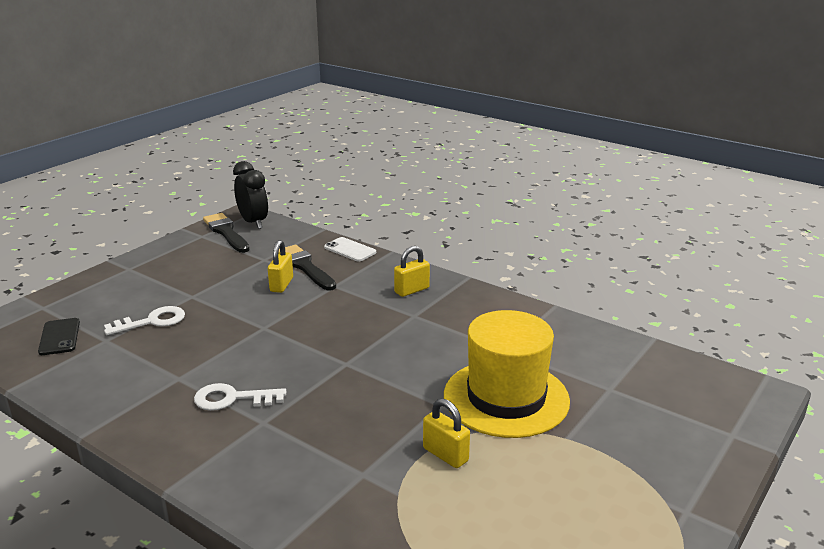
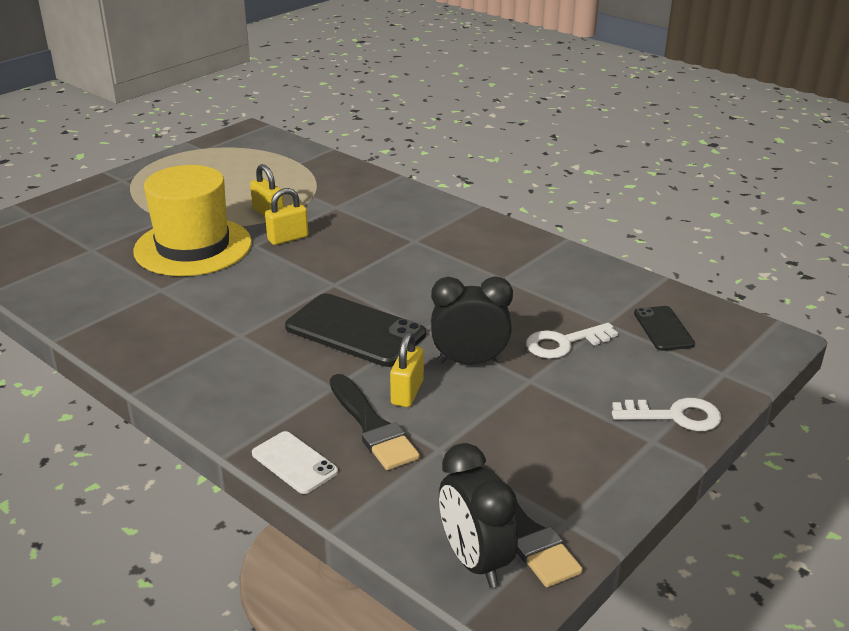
camera: 175 degrees left, 5 degrees up
(232, 399) = (445, 258): white key -> white key (675, 416)
(233, 305) = (469, 362): none -> black clock
(321, 322) = (355, 331): none -> black phone
(412, 290) = (226, 372): yellow padlock -> yellow padlock (288, 238)

